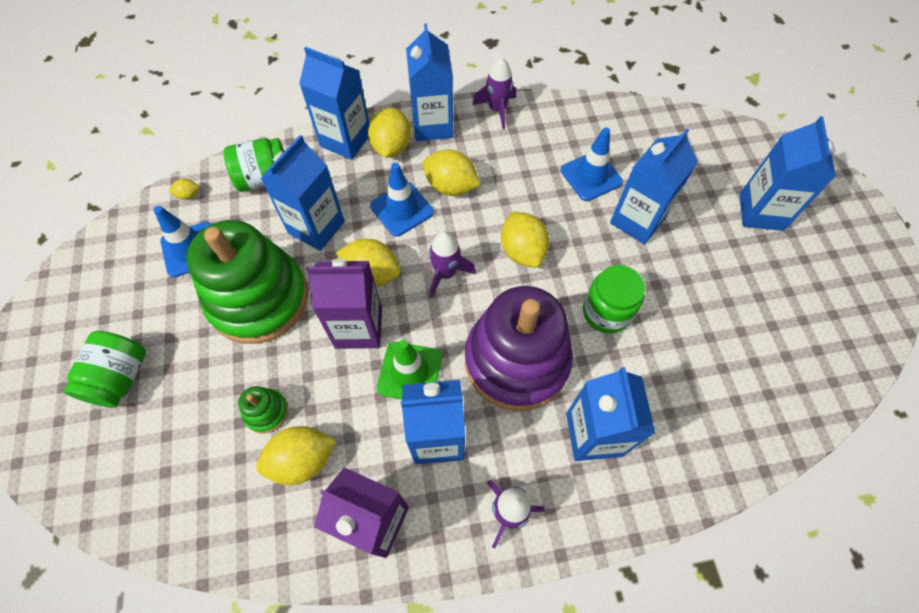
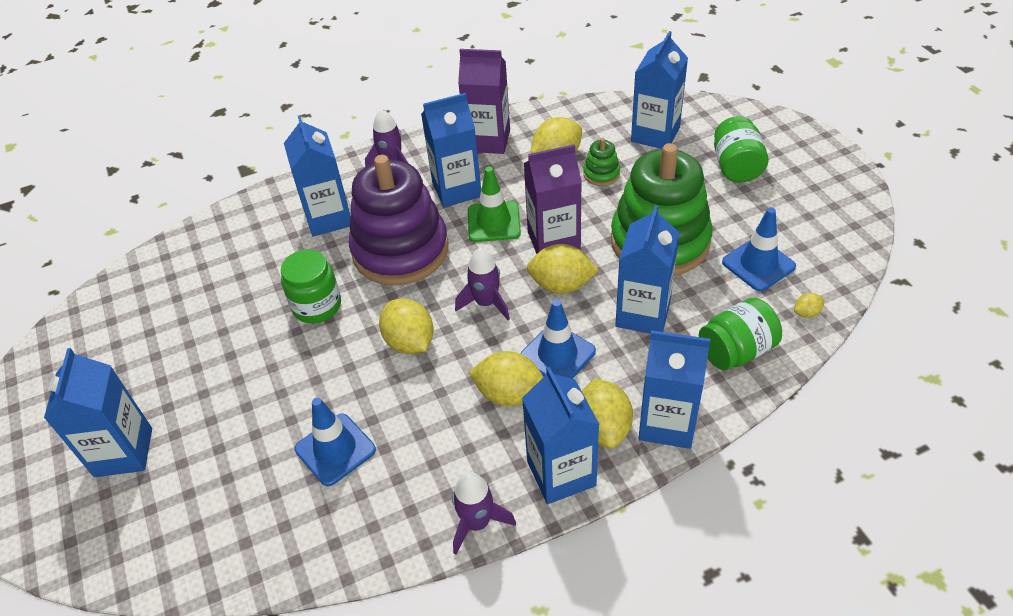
camera: 170 degrees right, 15 degrees down
(637, 220) = (279, 406): blue carton -> blue carton (655, 134)

